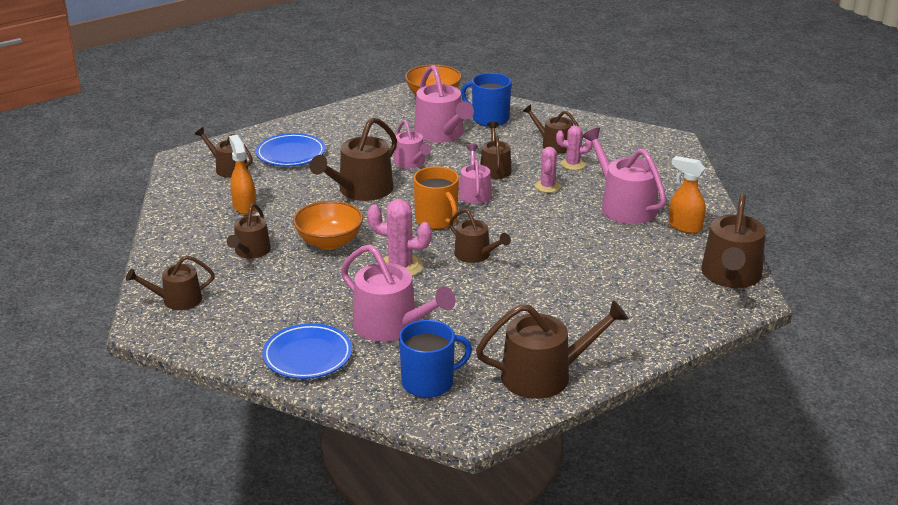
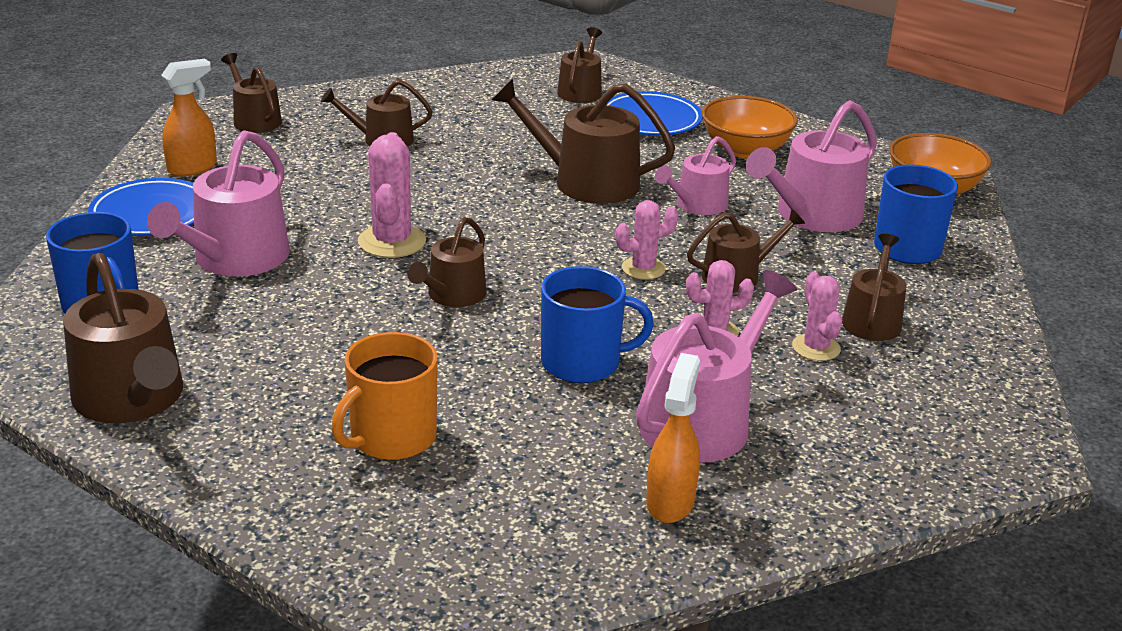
camera: 70 degrees right, 0 degrees up
(244, 207) = (490, 117): orange spray bottle -> orange spray bottle (193, 168)
(329, 242) = (431, 183): orange bowl -> orange bowl (745, 150)
(437, 220) = (538, 250): orange mug -> orange mug (391, 438)
(474, 193) = (643, 268): pink watering can -> pink cactus
(562, 227) = (582, 363): none -> blue mug
(731, 276) = (512, 579): brown watering can -> none

